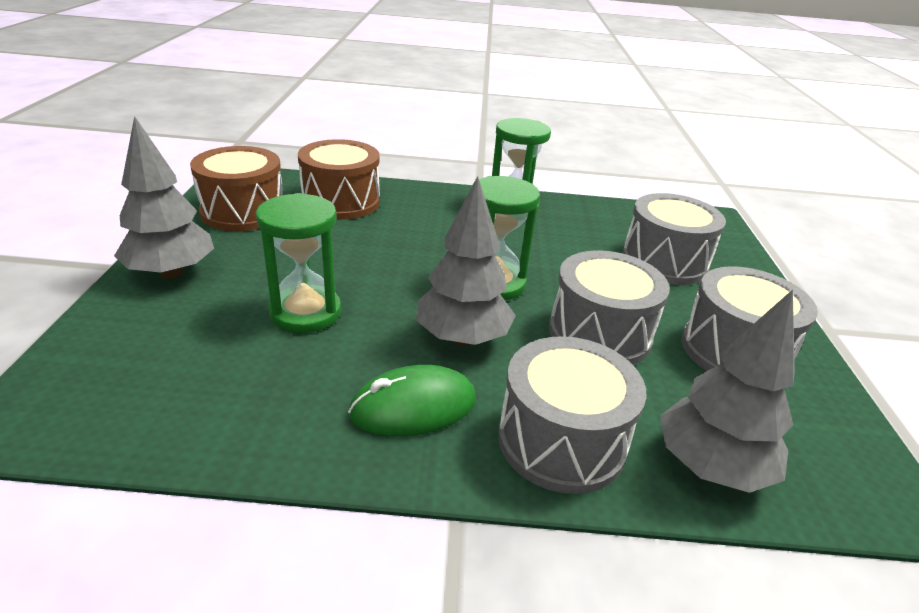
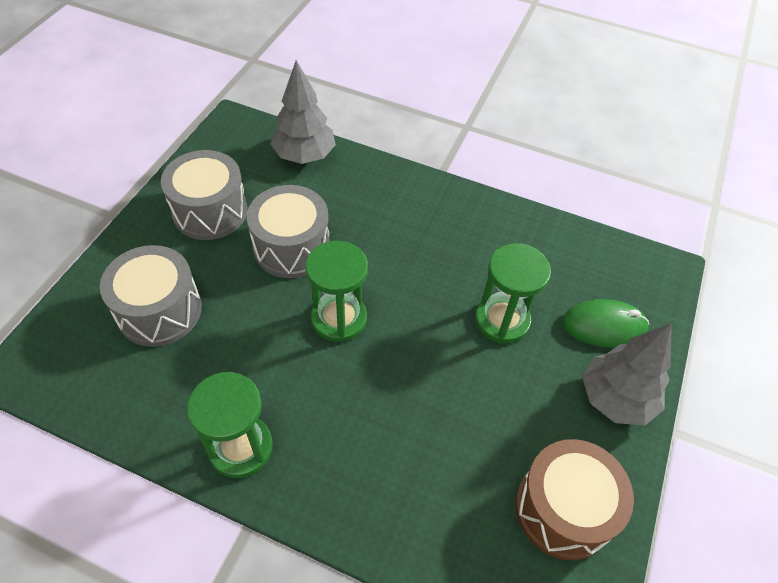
camera: 160 degrees left, 20 degrees up
(341, 201) = (446, 511): brown drum -> none
(413, 407) = (445, 224): green mouse -> green mouse (604, 326)
(462, 338) = (393, 267): grey tree -> none
(561, 441) = (372, 186): grey drum -> none

